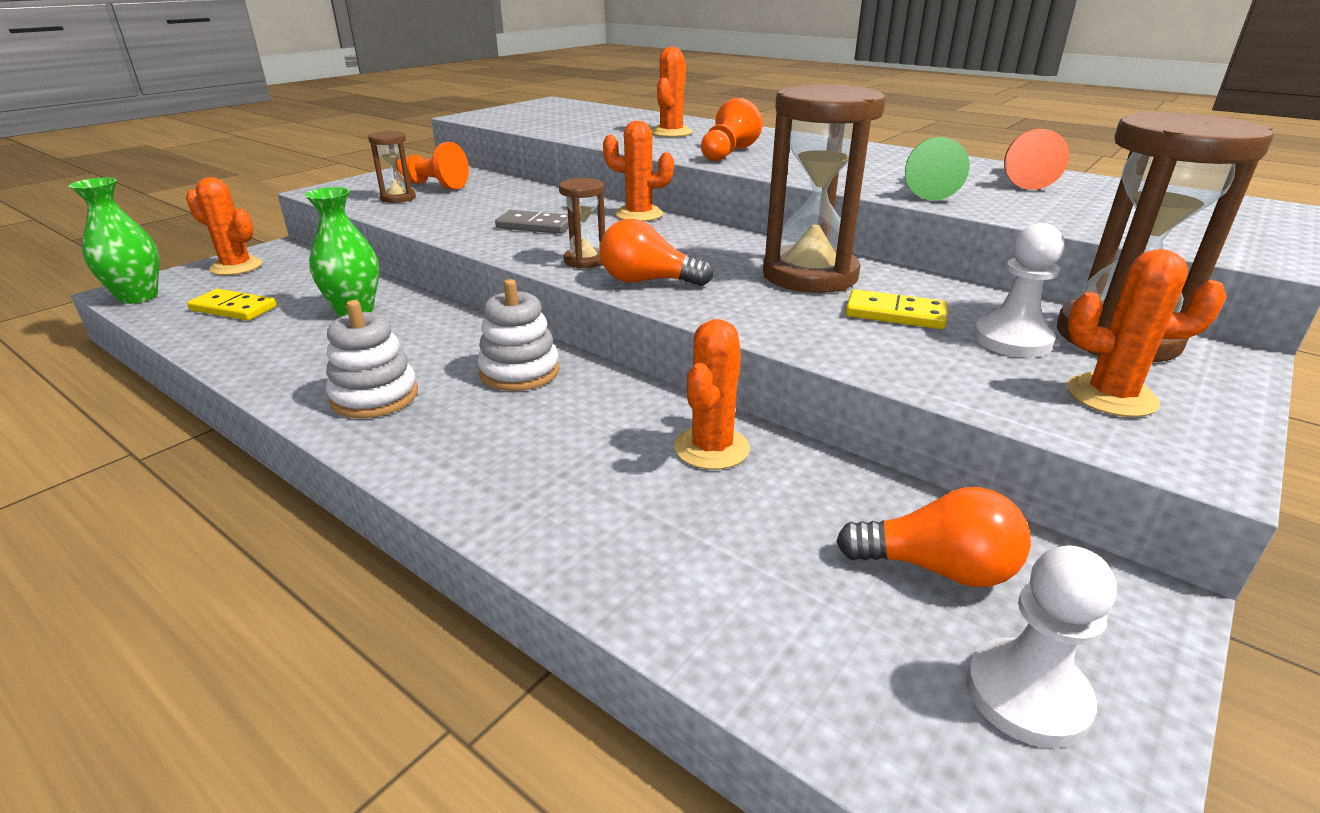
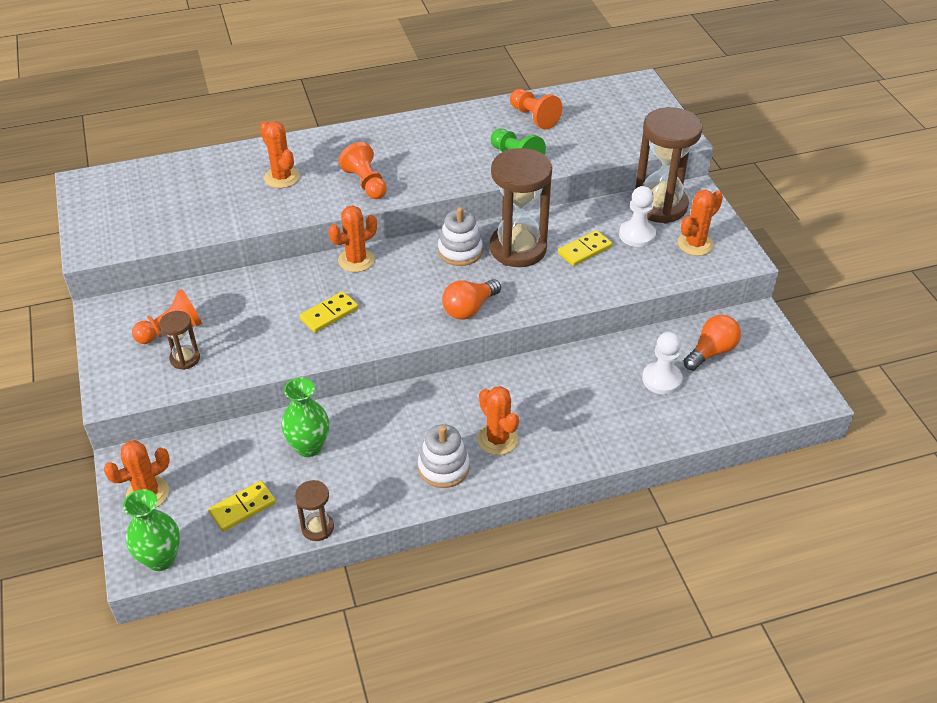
camera: 55 degrees left, 15 degrees up
(519, 372) = (466, 402): white stacking toy -> white stacking toy (460, 251)
(535, 226) = (329, 314): grey domino -> yellow domino
(585, 261) = (415, 318): brown hourglass -> brown hourglass (317, 528)
(711, 448) = (594, 368): orange cactus -> orange cactus (497, 439)
(1027, 695) = (770, 370): white pawn -> white pawn (661, 379)

